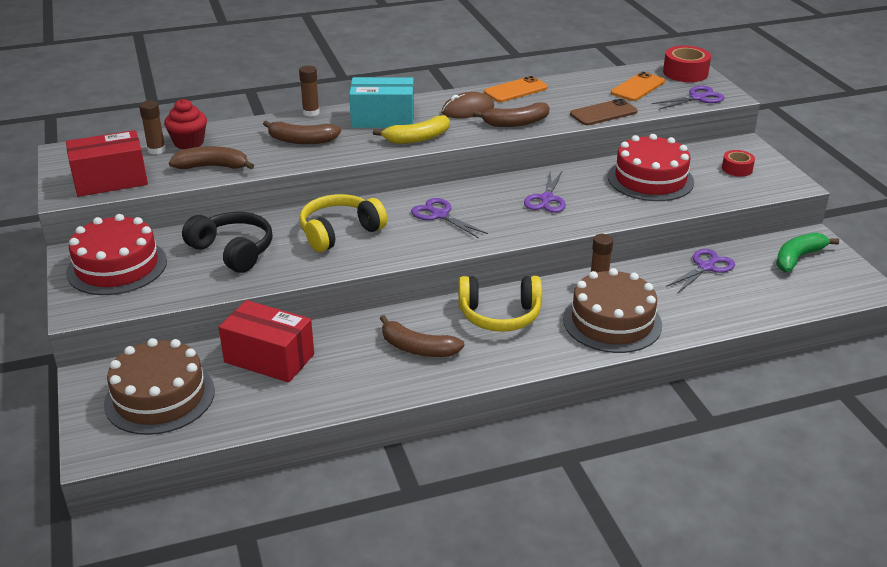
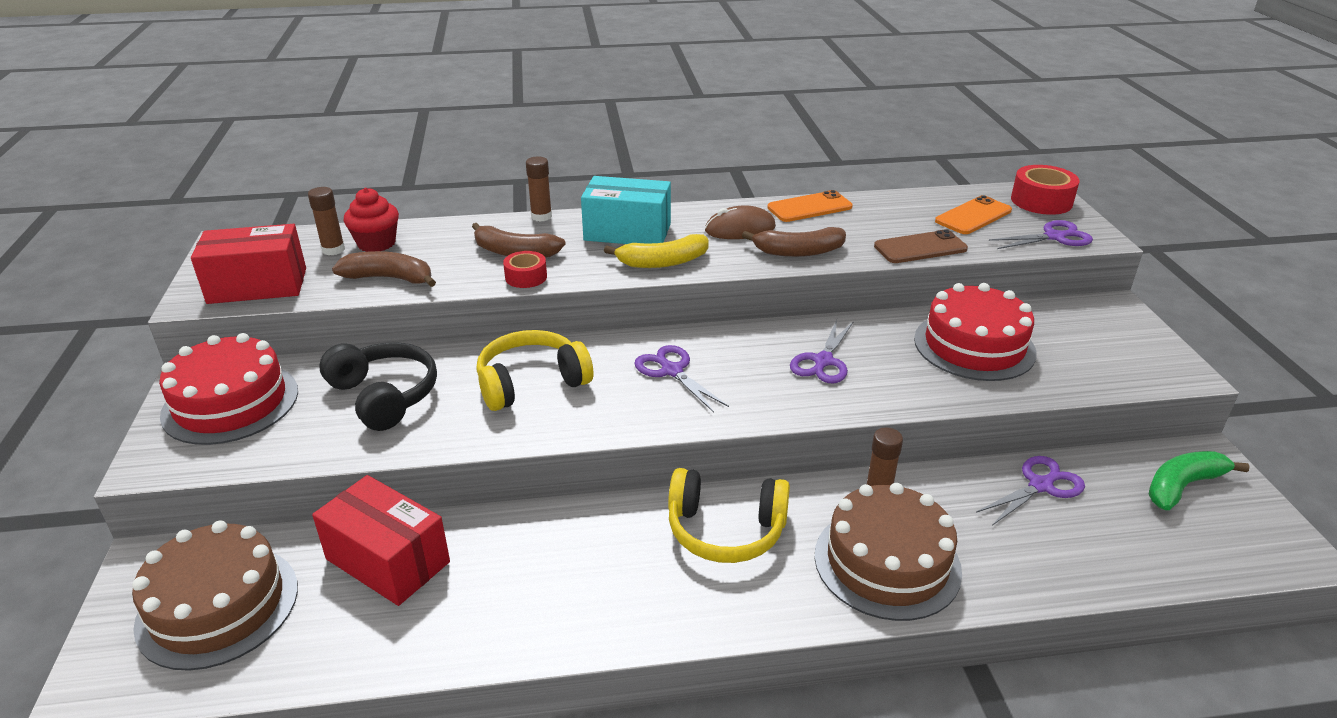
camera: 10 degrees right, 0 degrees up
(417, 348) = (595, 571): brown banana -> none
(737, 169) = (1101, 341): red tape -> red tape (526, 277)

